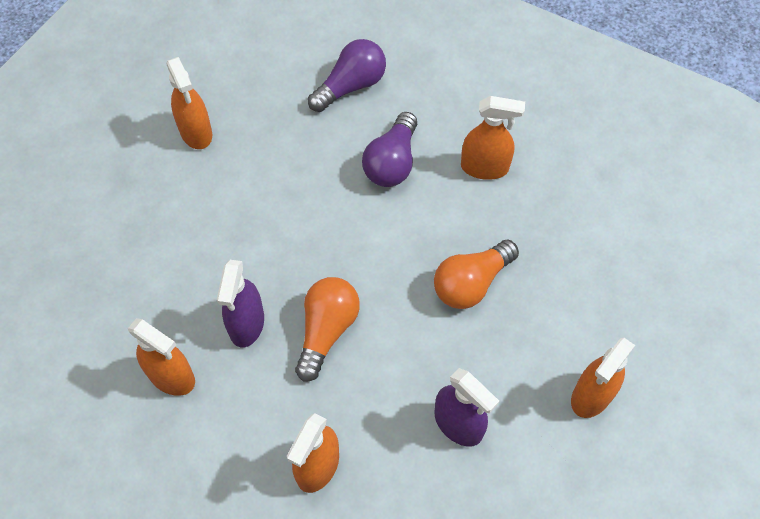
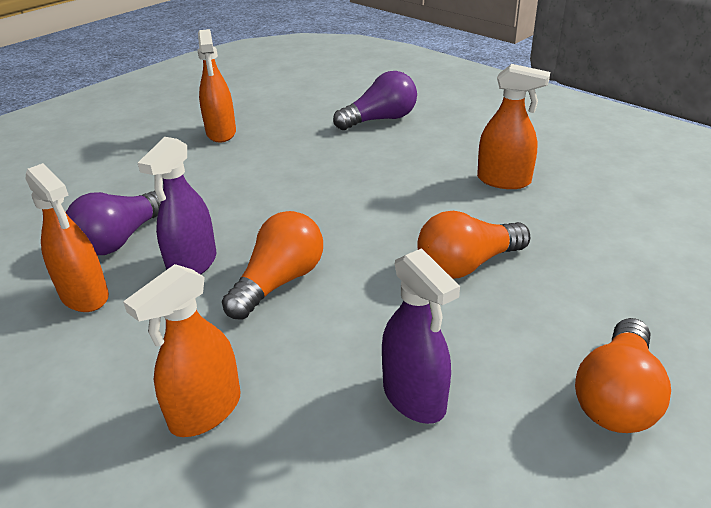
camera: 15 degrees right, 25 degrees down
(392, 163) = (403, 168): purple light bulb -> purple light bulb (121, 239)
(591, 395) = (616, 396): orange spray bottle -> orange light bulb

